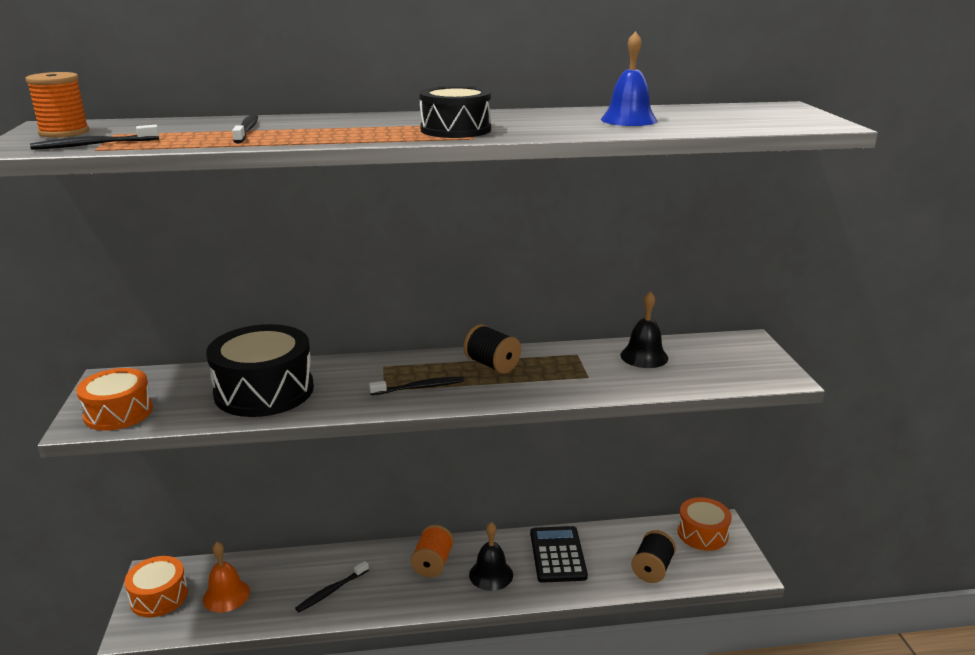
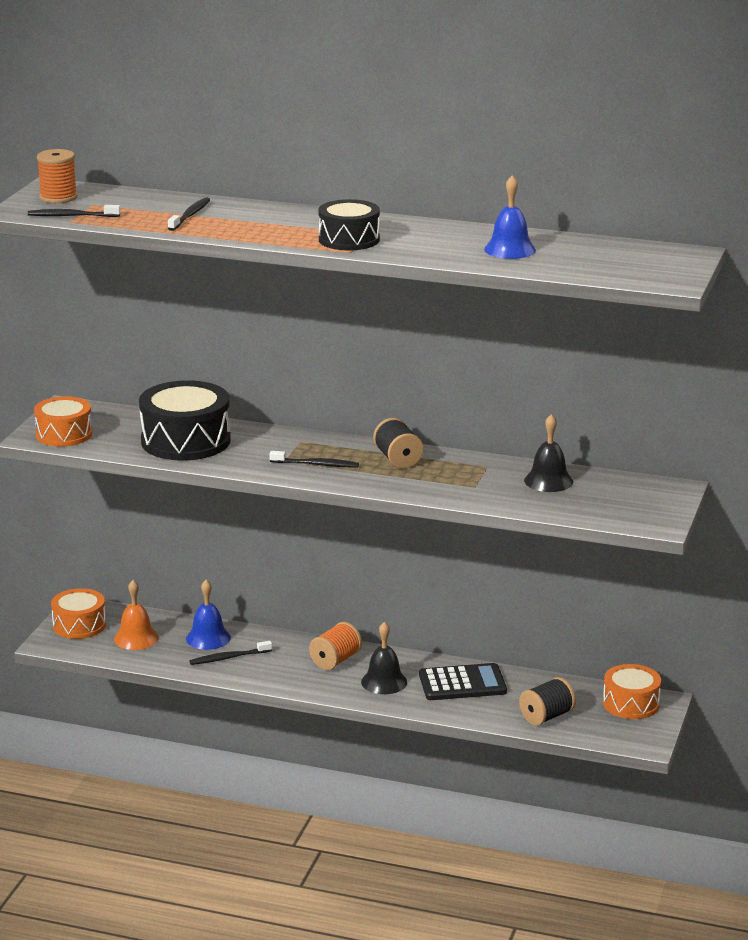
camera: 25 degrees right, 0 degrees up
(299, 573) = (208, 638): none -> blue bell
(557, 555) = (462, 683): black calculator -> black calculator turned 60 degrees clockwise

